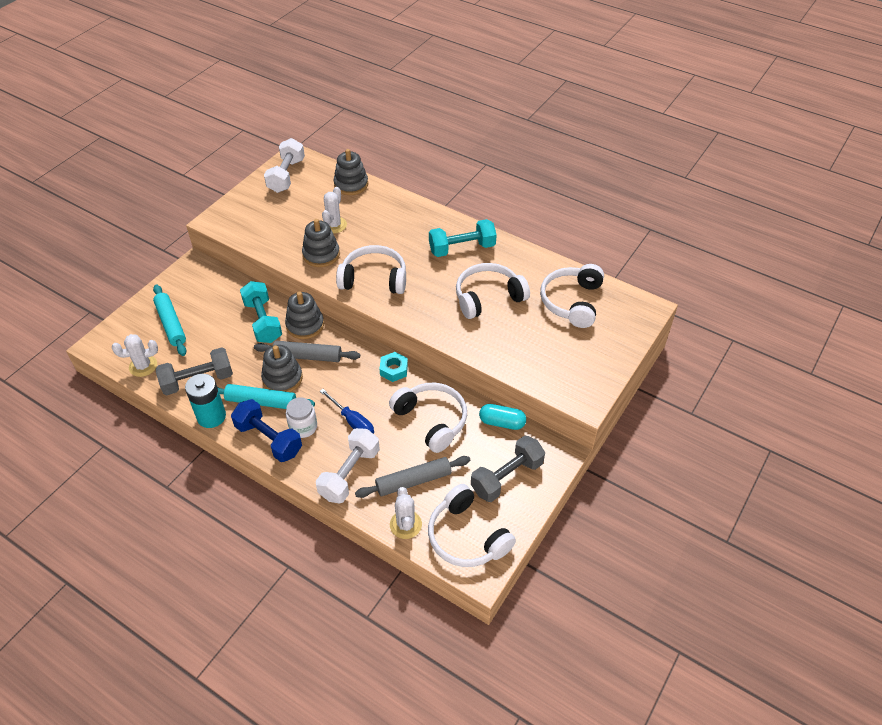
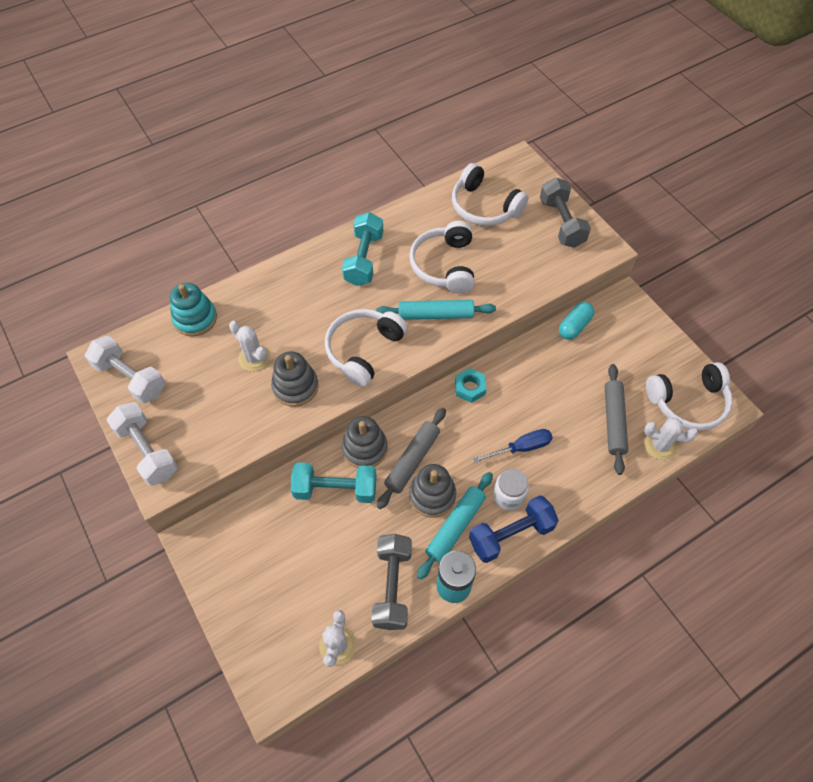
camera: 65 degrees left, 10 degrees up
(171, 324) = (283, 594): turquoise rolling pin -> turquoise rolling pin (435, 315)
(349, 474) = (585, 473): white dumbbell -> white dumbbell (148, 451)
(351, 184) = (195, 318): grey stacking toy -> turquoise stacking toy
(431, 420) = (548, 380): white headphones -> none
(507, 477) = (636, 347): grey dumbbell -> grey dumbbell (561, 223)

